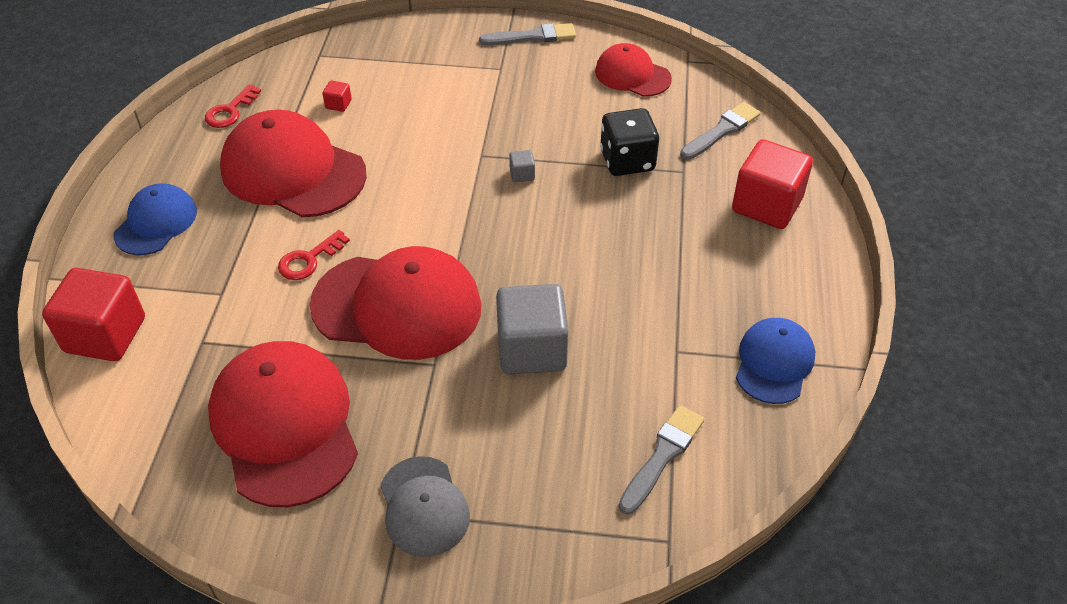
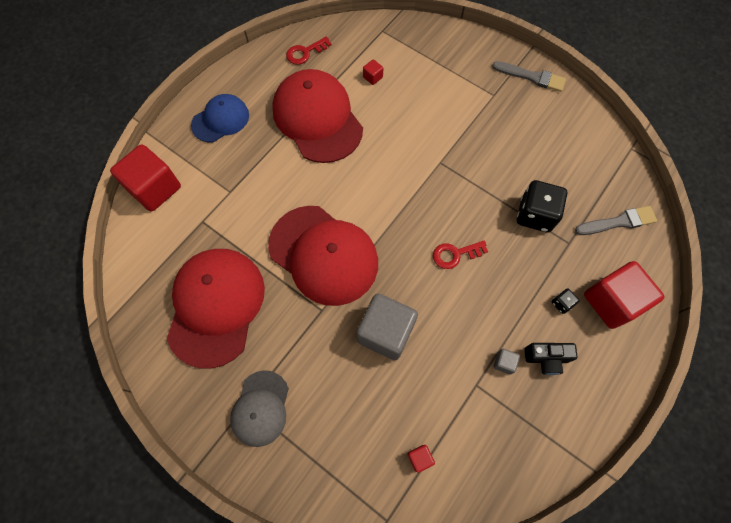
camera: 30 degrees right, 20 degrees up
(309, 260) = (291, 192): red key -> red key (455, 254)
(522, 174) = (457, 191): grey cube -> grey cube (504, 363)
(632, 75) = (583, 142): red cap -> none
(662, 456) = (419, 458): grey brush -> red cube
(715, 230) = (562, 303): none -> black dice
(736, 289) = (546, 358): none -> black camera
(774, 363) = (536, 431): blue cap -> none

